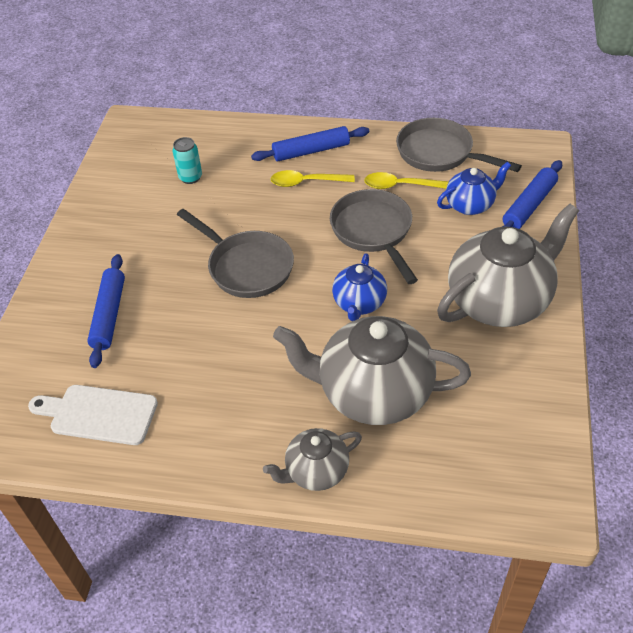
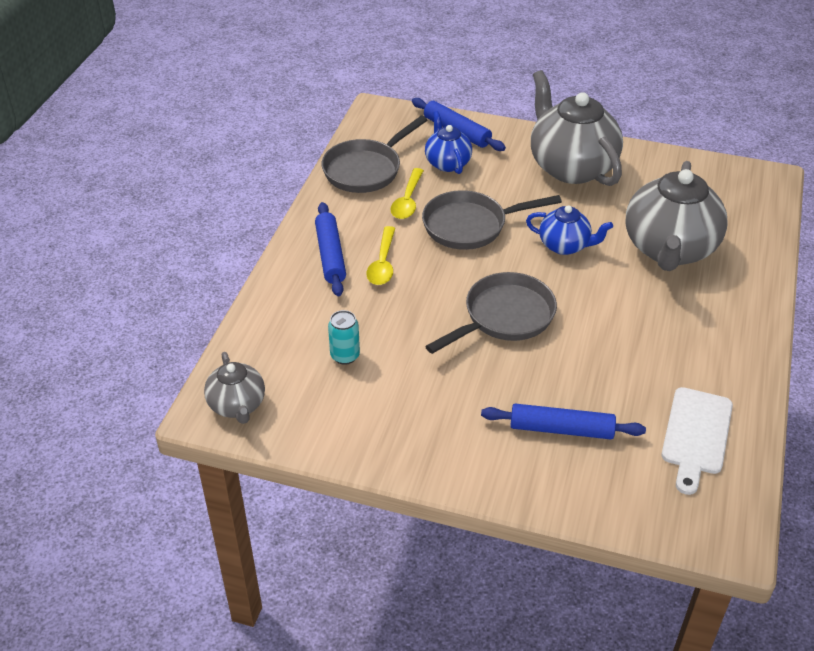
camera: 85 degrees left, 5 degrees down
(316, 471) = (750, 290): grey teapot -> grey teapot (237, 405)

